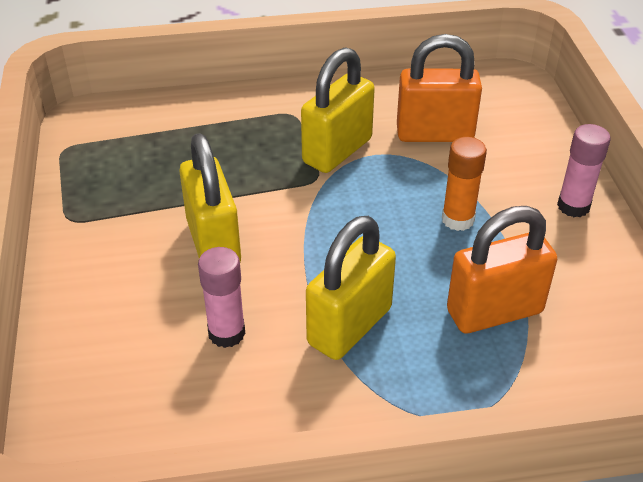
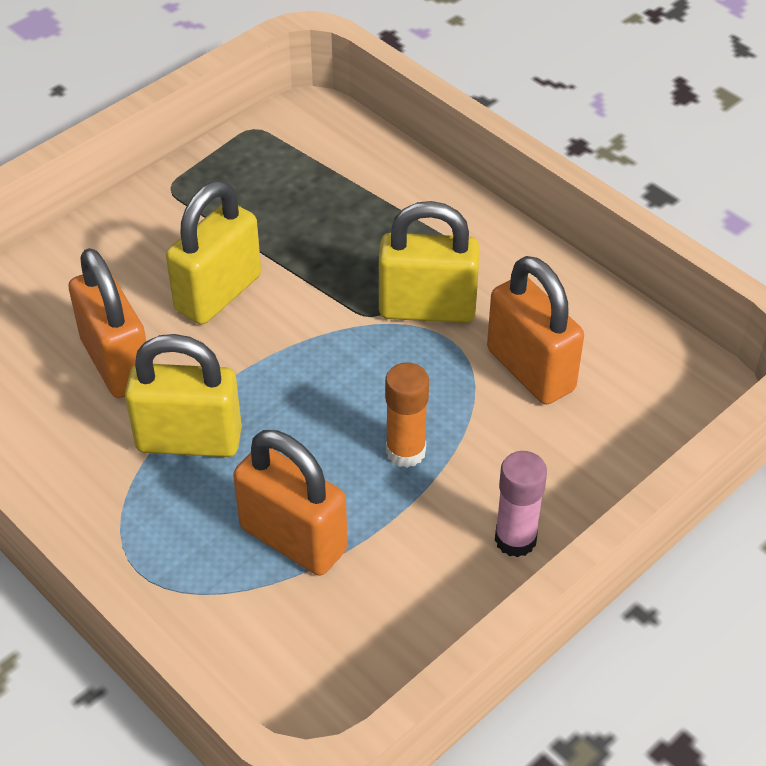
camera: 55 degrees right, 5 degrees up
(226, 333) = (117, 363): pink glue stick -> orange padlock

